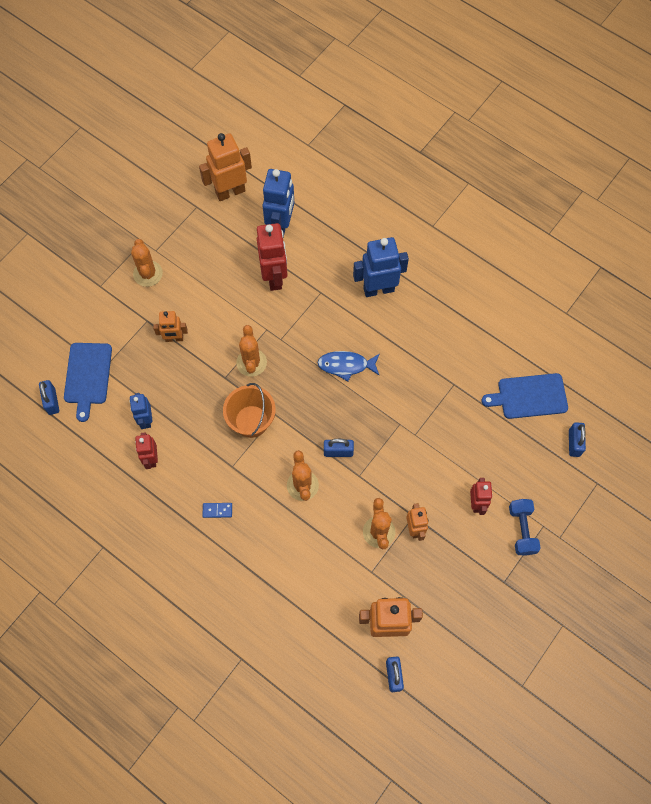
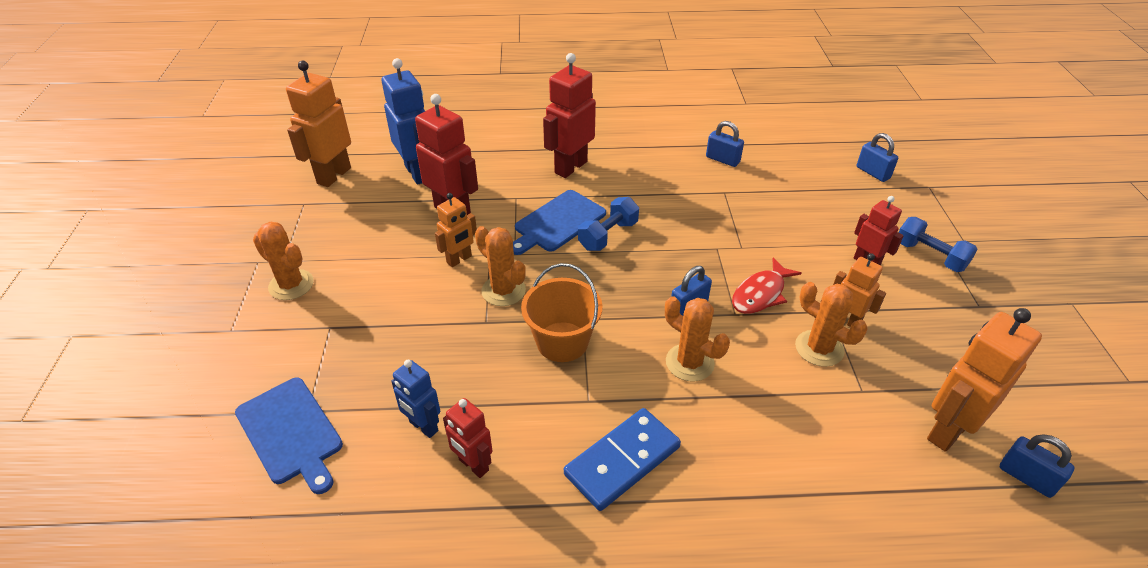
camera: 40 degrees left, 25 degrees down
(52, 401) = (254, 498): blue padlock -> blue padlock (722, 159)
(174, 338) = (383, 323): orange robot -> orange robot (459, 259)
(217, 510) = (622, 460): blue domino -> blue domino, size x2.25
(346, 365) = (608, 235): blue fish -> blue dumbbell
(378, 289) = (570, 167): blue robot -> red robot
(388, 474) = (760, 294): none -> red fish
(529, 396) = (795, 164): blue cutting board -> blue cutting board (557, 222)

